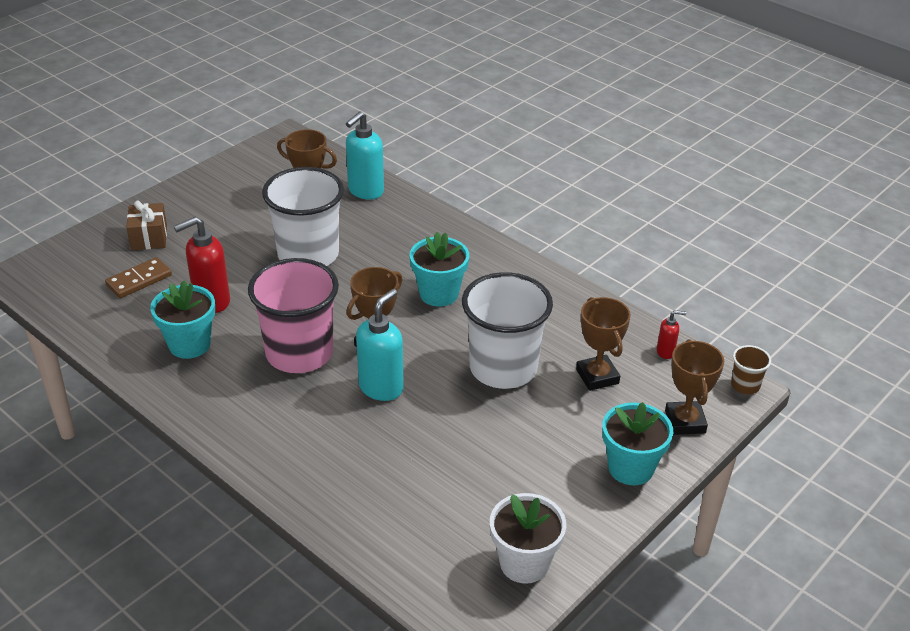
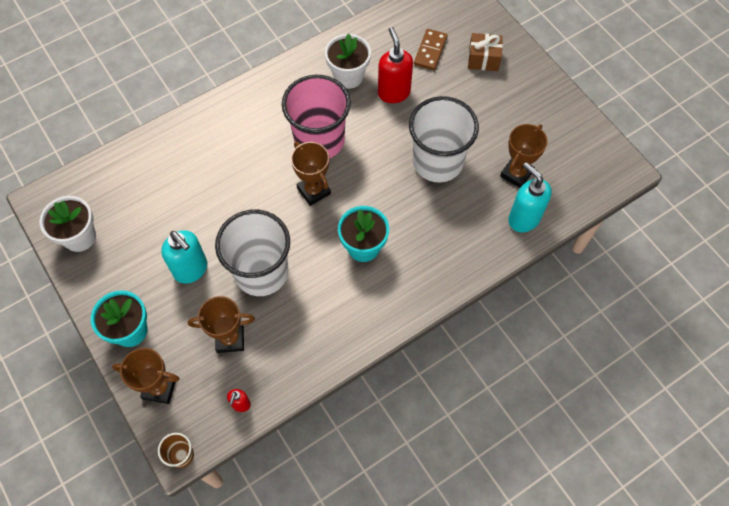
camera: 105 degrees right, 25 degrees up
(139, 280) = (430, 51): brown domino -> brown domino turned 45 degrees clockwise
(189, 344) = (348, 76): turquoise flower pot -> white flower pot
(381, 387) = (267, 186): turquoise soap dispenser -> turquoise soap dispenser (191, 270)

